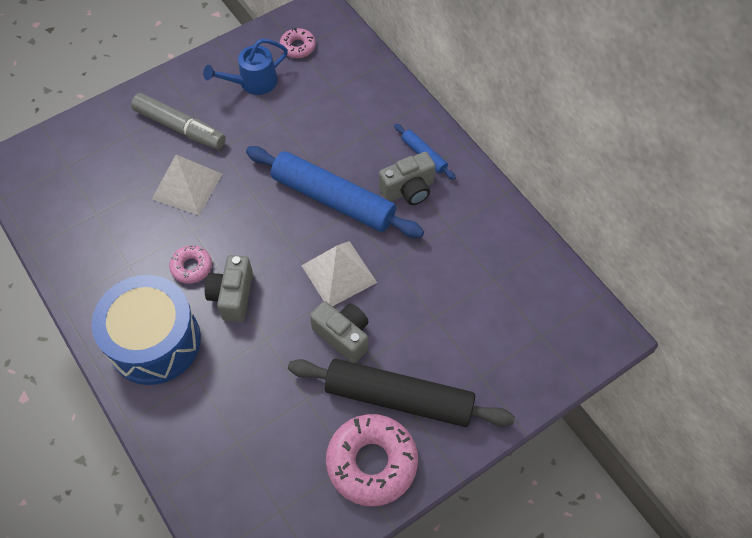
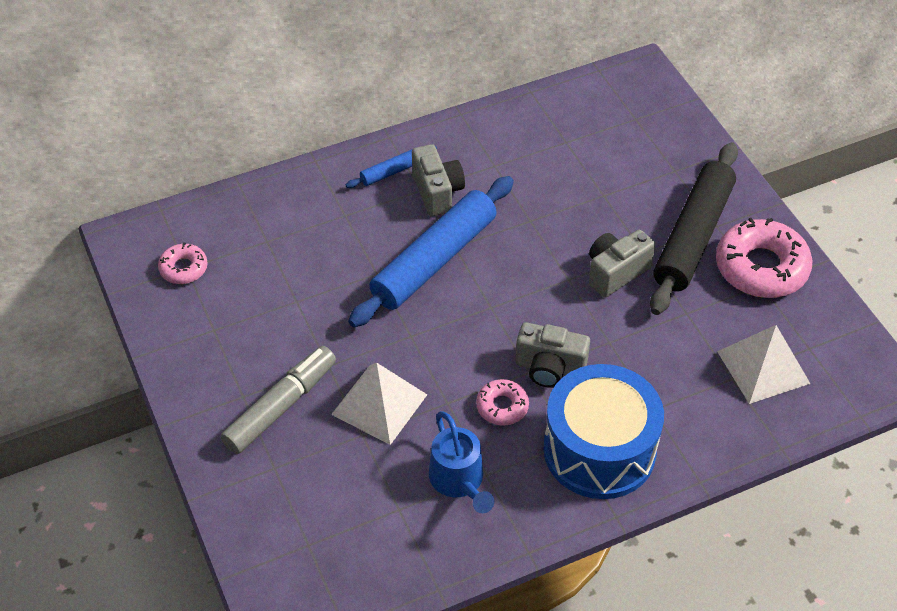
camera: 80 degrees left, 10 degrees down
(252, 83) = (229, 321): blue watering can -> blue watering can (459, 482)
(339, 273) = (536, 267): white pyramid -> white pyramid (763, 367)

